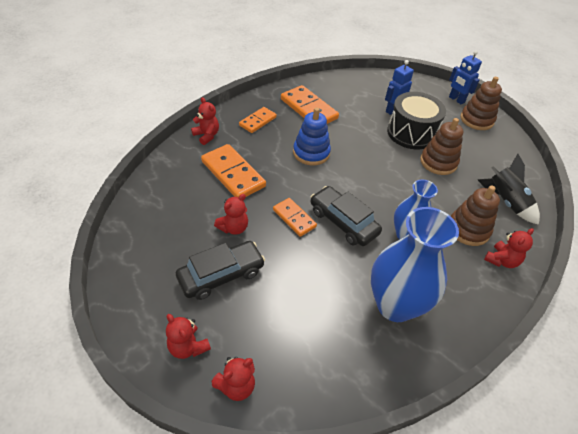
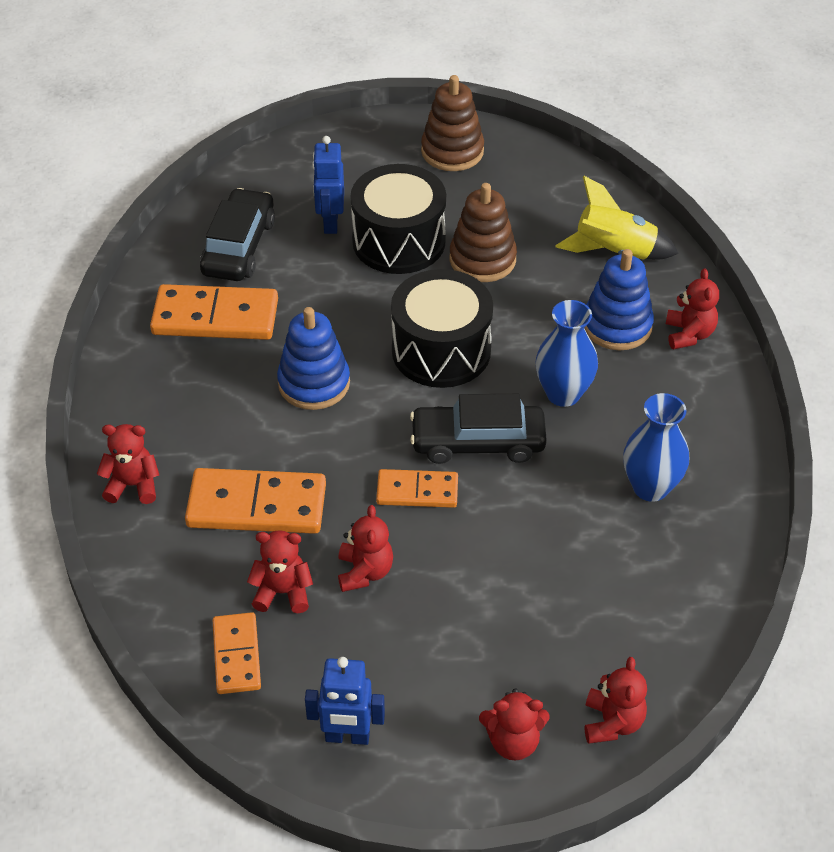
camera: 45 degrees left, 0 degrees up
(197, 208) = (282, 592): none -> red teddy bear
(221, 275) = (434, 637): black car -> black car (239, 247)
(257, 121) = (172, 399): orange domino -> orange domino (236, 655)
(375, 179) = (441, 350): none -> black drum
(395, 305) = (650, 487): blue vase -> blue vase, size x0.61
(456, 100) = (390, 136): blue robot -> blue robot (347, 737)
(468, 229) = (617, 325): brown stacking toy -> blue stacking toy
(506, 201) = (614, 251): black rocket -> yellow rocket

